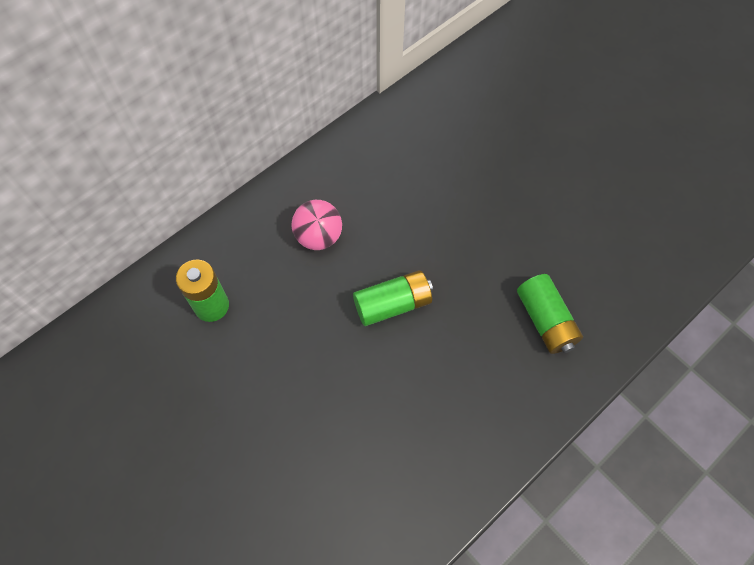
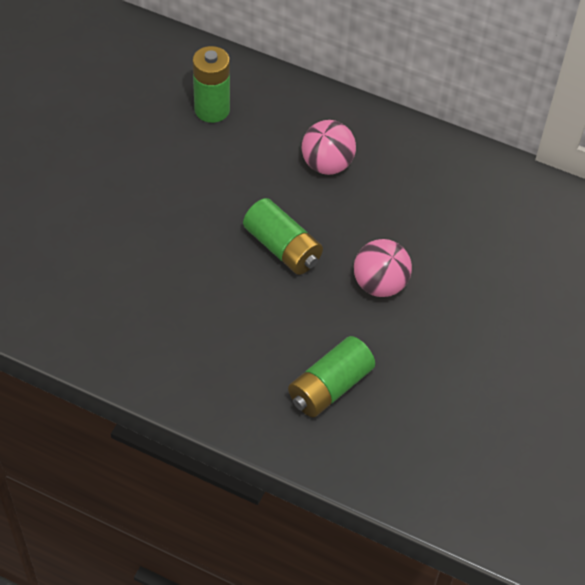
camera: 65 degrees right, 10 degrees down
(458, 245) = (380, 284): none -> pink ball

